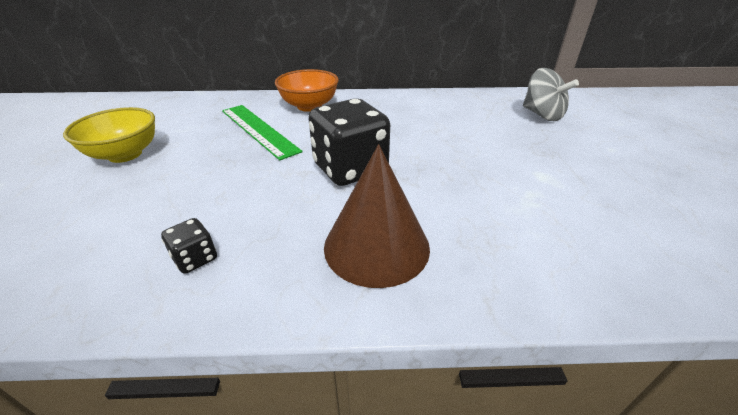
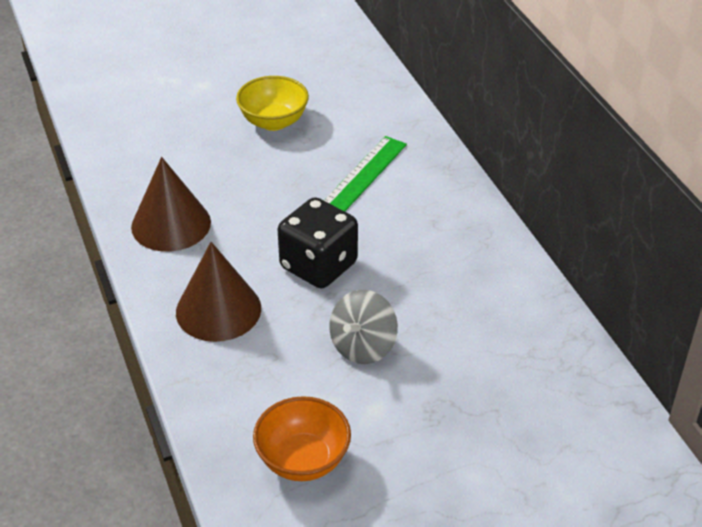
camera: 70 degrees right, 5 degrees up
(195, 258) = (171, 224): black dice -> brown cone
(309, 106) = (438, 194): orange bowl -> orange bowl (303, 460)
(542, 115) = (544, 409): grey spinning top -> grey spinning top (363, 346)

